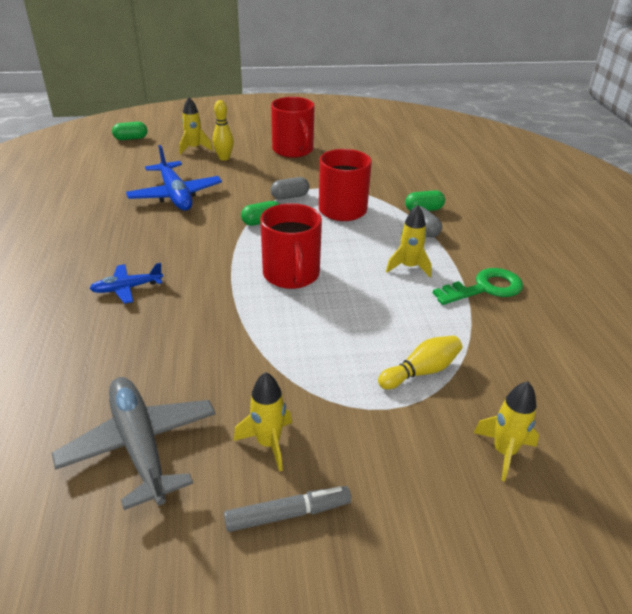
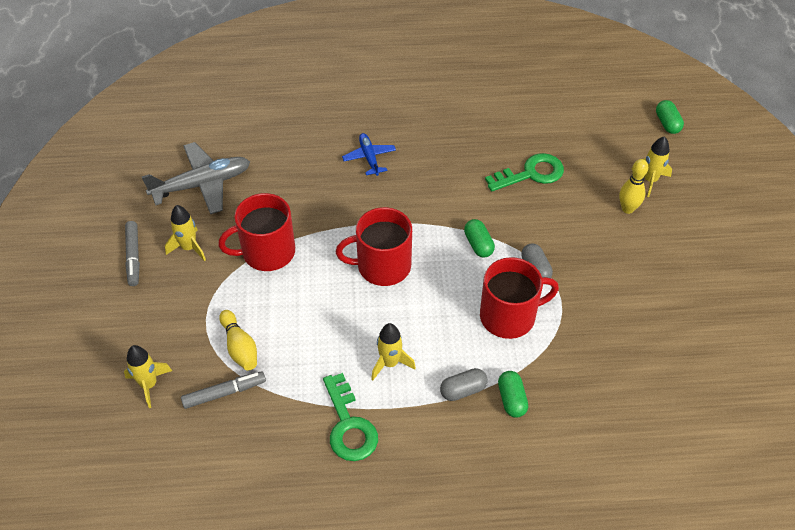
camera: 95 degrees right, 15 degrees up
(175, 195) = (531, 173): blue plane -> green key
(293, 150) = (663, 276): red mug -> red mug (267, 252)
(486, 378) = (224, 393): none -> grey marker

